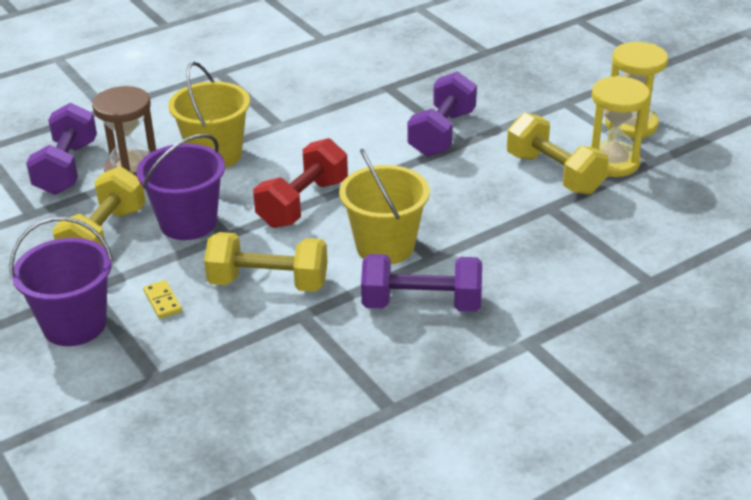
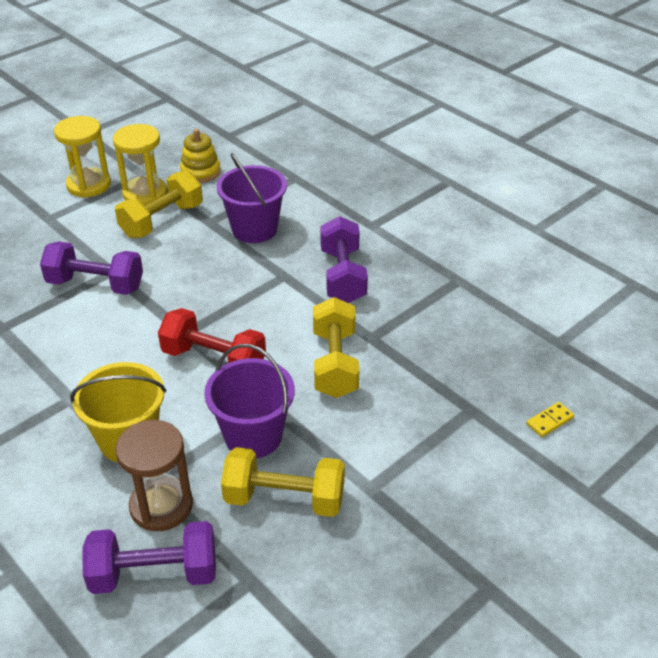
camera: 100 degrees left, 5 degrees up
(74, 325) = (423, 484): purple bucket -> purple bucket (254, 229)
(162, 301) = (375, 428): yellow domino -> yellow domino (550, 421)
(385, 246) = (273, 302): yellow bucket -> none
(662, 203) = (200, 172): none -> yellow stacking toy

